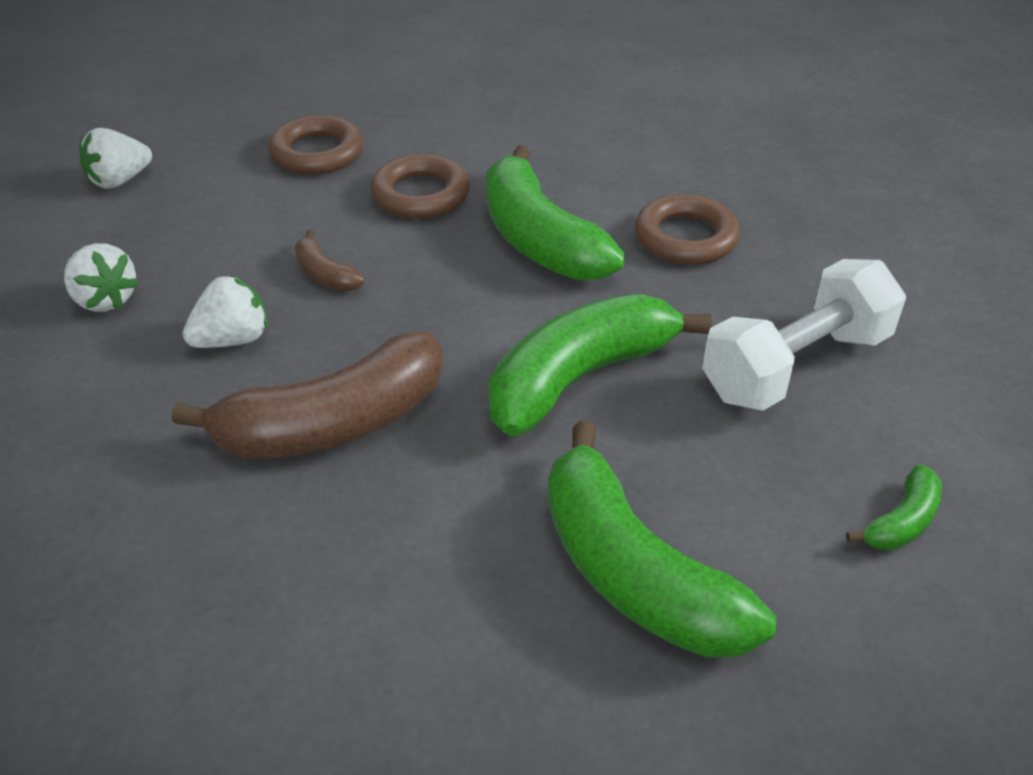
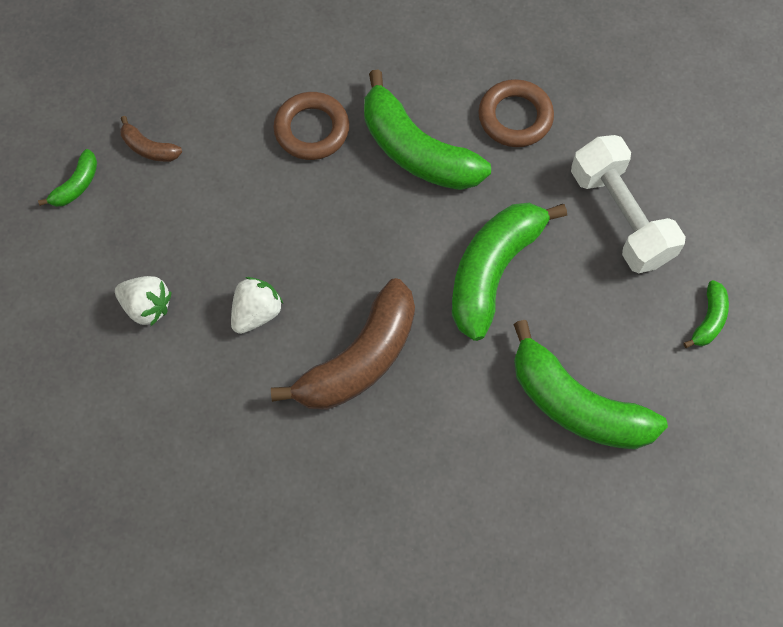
camera: 20 degrees left, 25 degrees up
(119, 181) = (76, 185): white strawberry -> green banana
(317, 153) = (210, 106): brown ring -> none
(325, 274) = (285, 233): brown banana -> brown banana (149, 148)
(796, 366) = (620, 216): white dumbbell -> white dumbbell turned 60 degrees counterclockwise

